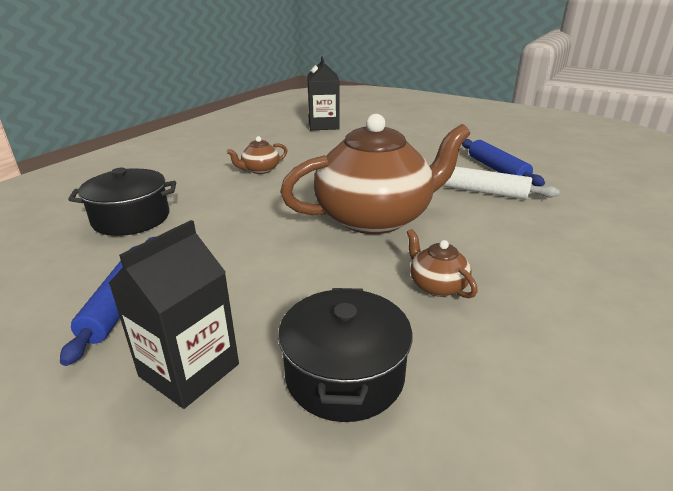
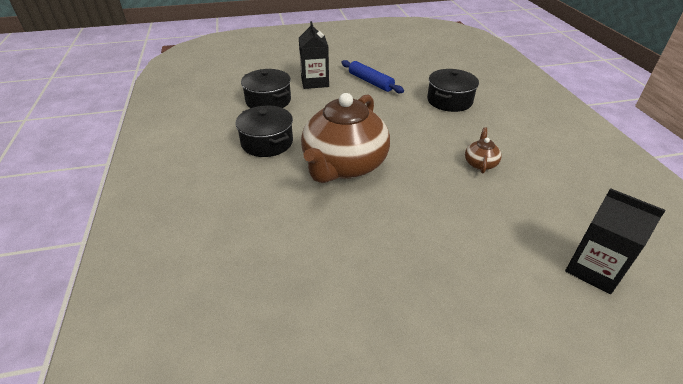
camera: 135 degrees right, 10 degrees up
(436, 285) = (267, 142): brown teapot -> black pot
(484, 192) = (303, 237): white rolling pin -> none
(497, 169) = (320, 288): blue rolling pin -> none

